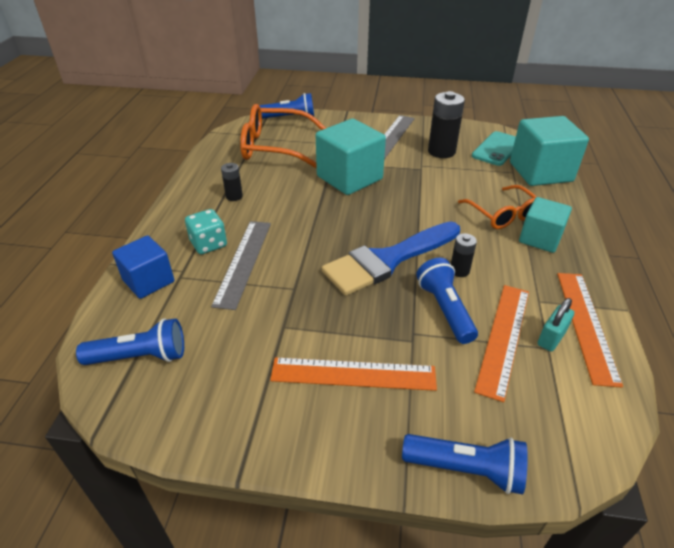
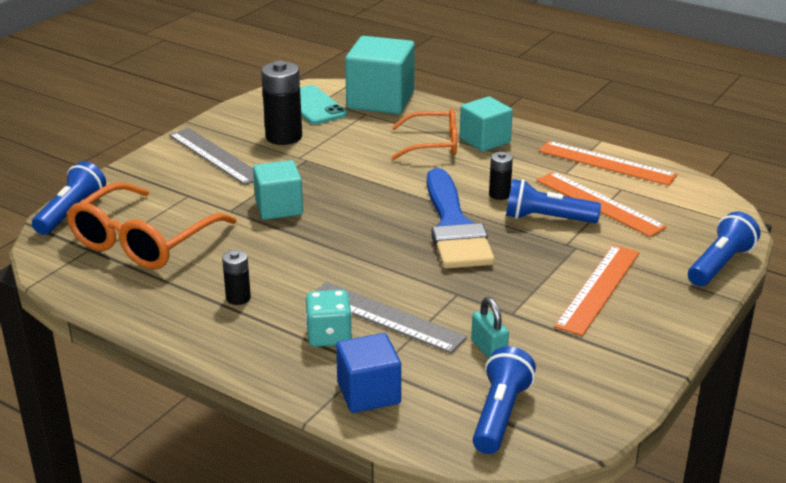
camera: 65 degrees left, 10 degrees down
(349, 178) = (279, 208): turquoise cube -> turquoise cube, size x0.62
(551, 338) = (612, 183): turquoise padlock -> turquoise padlock (489, 349)

